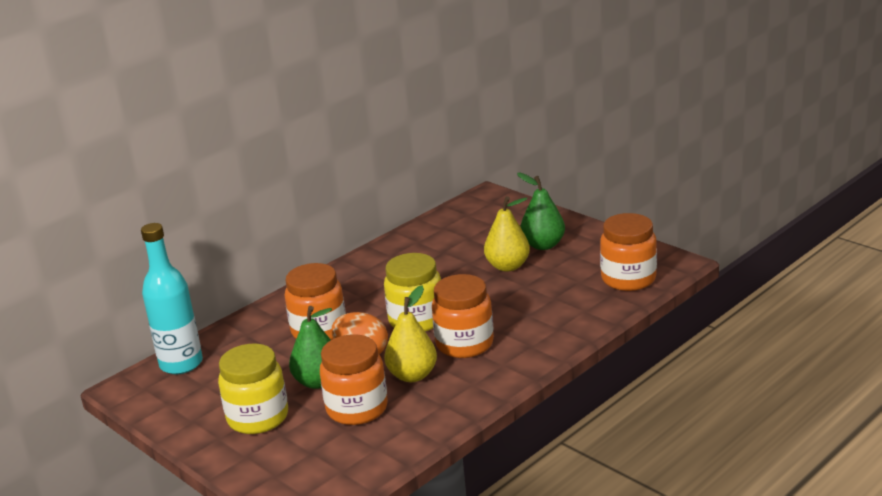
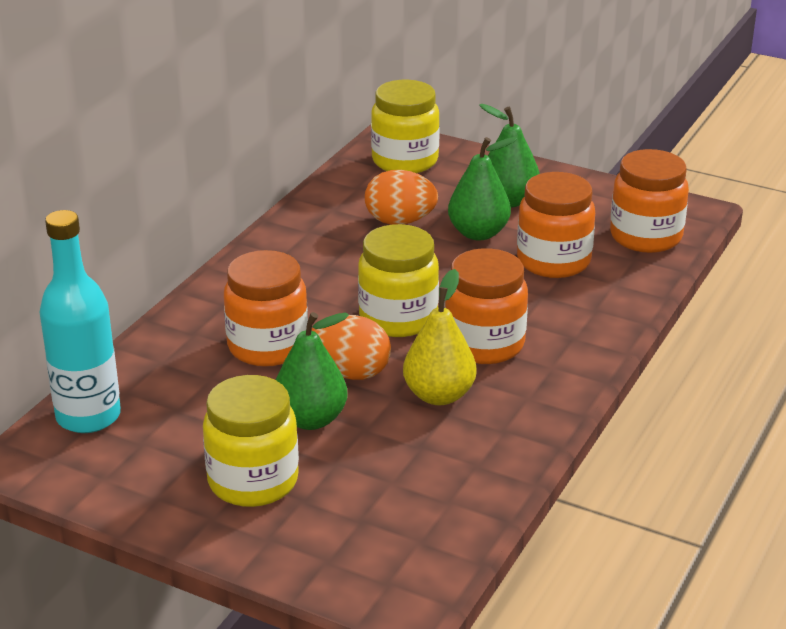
camera: 20 degrees left, 5 degrees up
(357, 409) = (389, 451): orange jar -> orange jar (553, 261)
(458, 253) = (400, 221): none -> orange egg
(486, 211) = (405, 161): none -> yellow jar
(508, 266) = (478, 233): yellow pear -> green pear

